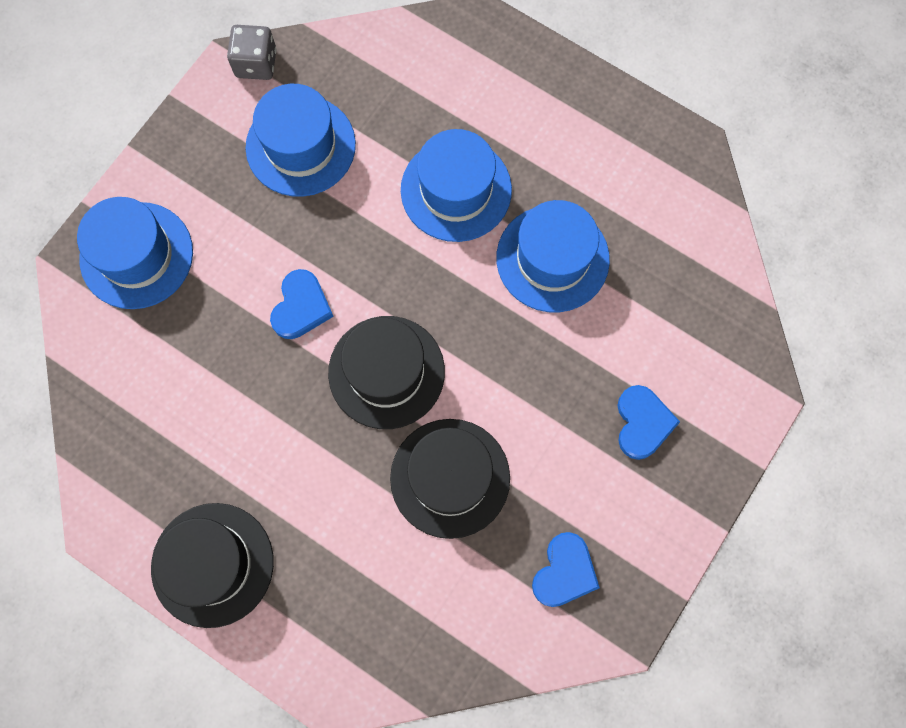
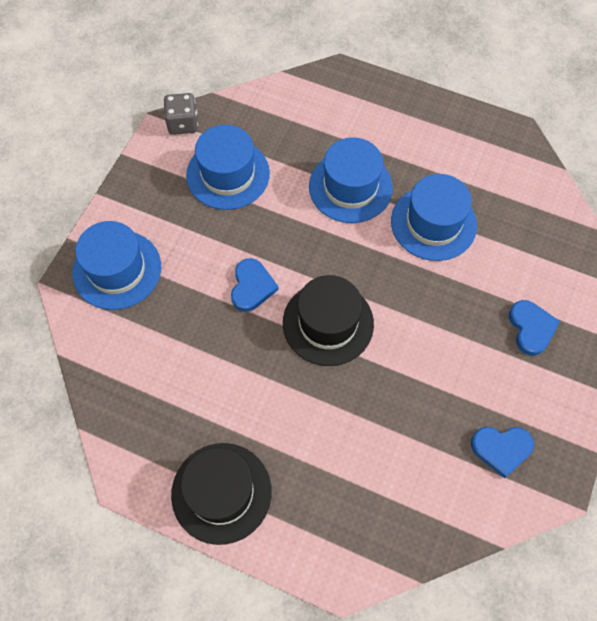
camera: 10 degrees left, 10 degrees down
(450, 478) = (395, 393): black hat -> none
(564, 572) = (501, 449): blue heart -> blue heart turned 75 degrees clockwise

